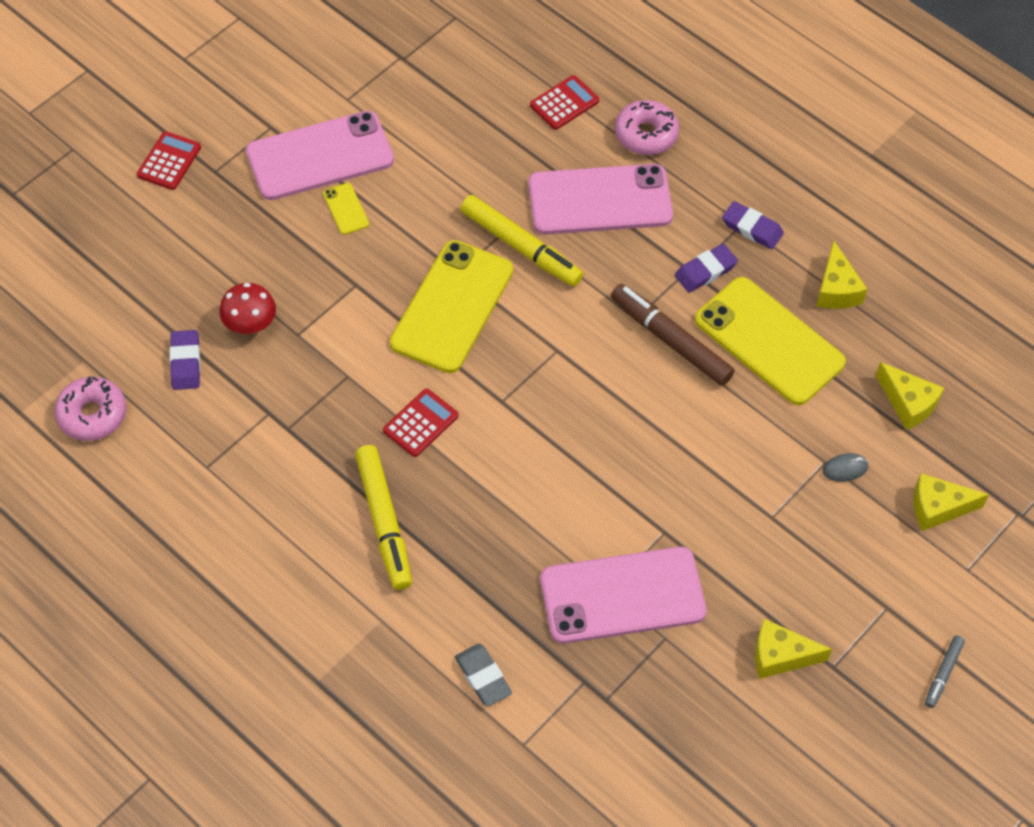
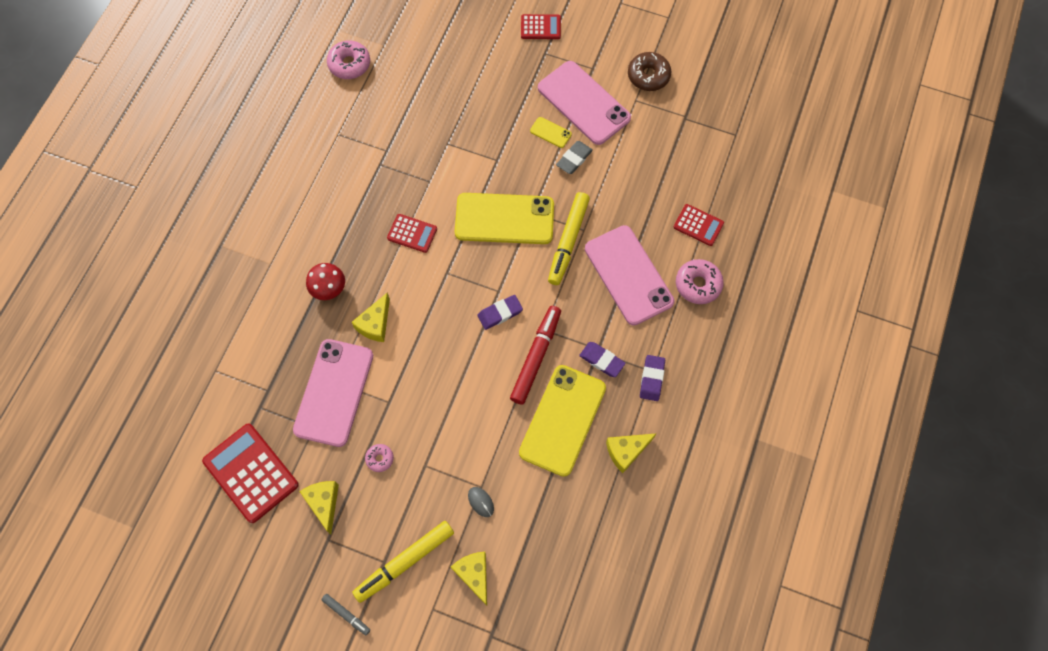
camera: 70 degrees right, 10 degrees up
(185, 362) = (403, 95): purple eraser -> purple eraser (500, 313)
(250, 323) = (444, 116): red mushroom -> red mushroom (328, 288)
(317, 72) = (648, 76): none -> brown donut
(346, 209) = (550, 132): yellow phone -> yellow phone turned 75 degrees clockwise
(384, 522) = (336, 240): yellow marker -> yellow marker (405, 562)
(483, 677) = (251, 332): grey eraser -> grey eraser (574, 159)
(622, 596) = (334, 392): pink phone -> pink phone turned 45 degrees clockwise
(670, 340) = (536, 357): brown marker -> red marker
(701, 738) = (250, 473): none -> red calculator
(742, 568) = (380, 459): none -> pink donut
(908, 403) = (551, 529): yellow cheese -> yellow cheese (375, 324)
(943, 674) = (346, 614): grey marker -> grey marker turned 150 degrees counterclockwise

